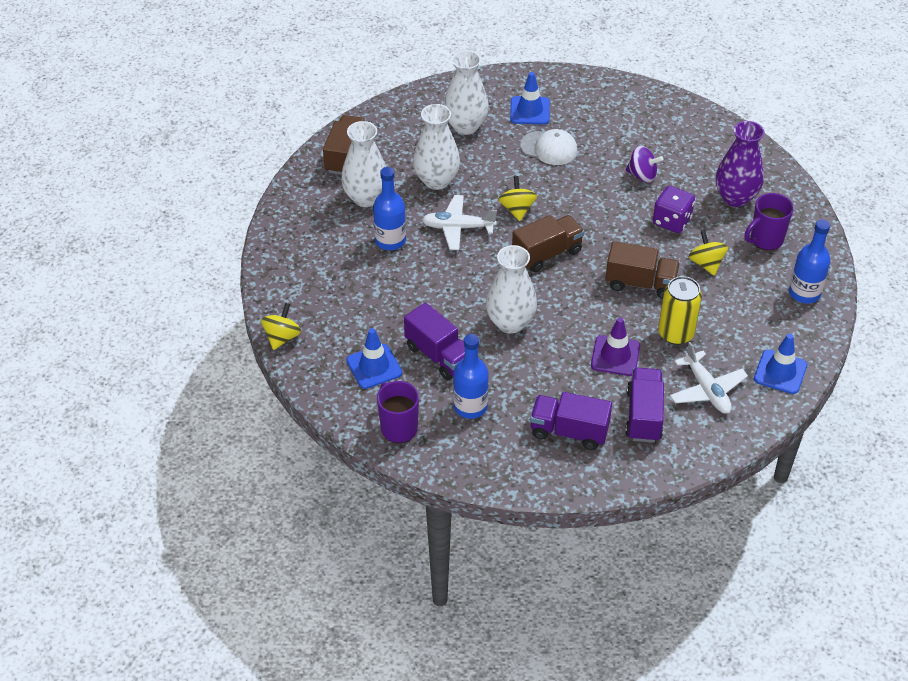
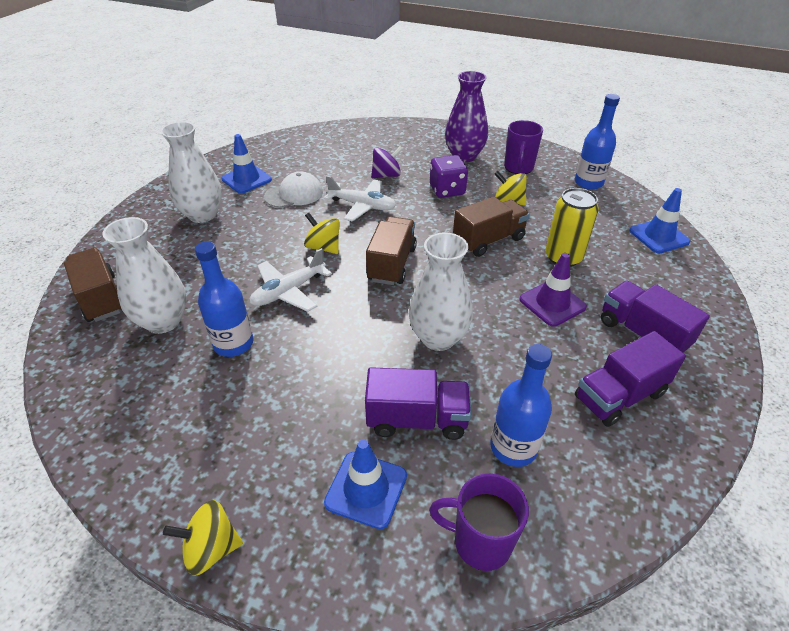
camera: 45 degrees left, 5 degrees down
(282, 337) = (211, 548): yellow spinning top -> yellow spinning top turned 75 degrees counterclockwise
(436, 180) = (222, 267): white vase -> none
(707, 390) = (644, 281): white plane -> white plane (362, 206)

